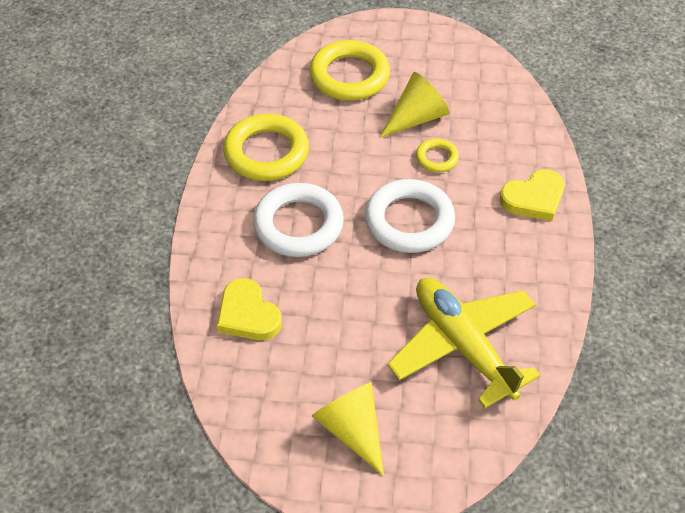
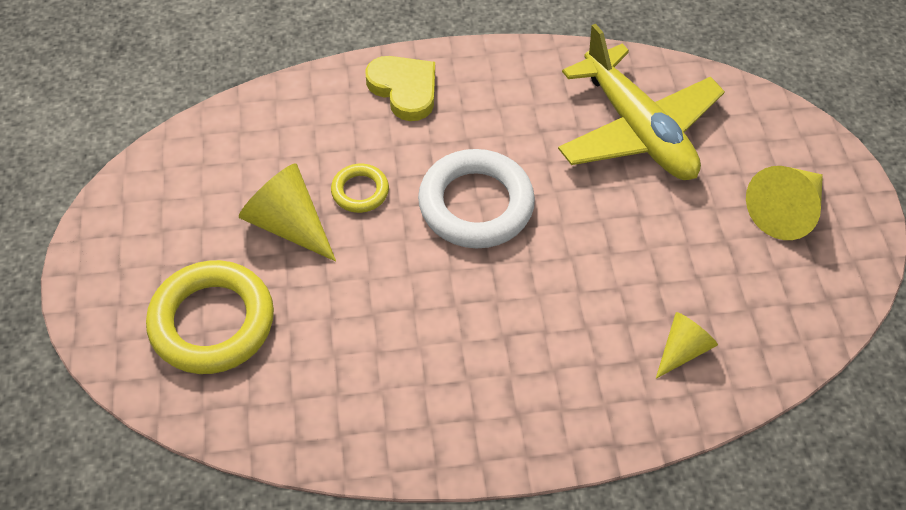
camera: 105 degrees left, 5 degrees up
(248, 314) = (682, 349): yellow heart -> yellow cone
(266, 153) = (396, 398): yellow ring -> none
(298, 225) = (520, 325): white ring -> none
(463, 346) = (637, 130): yellow plane -> yellow plane turned 75 degrees counterclockwise

